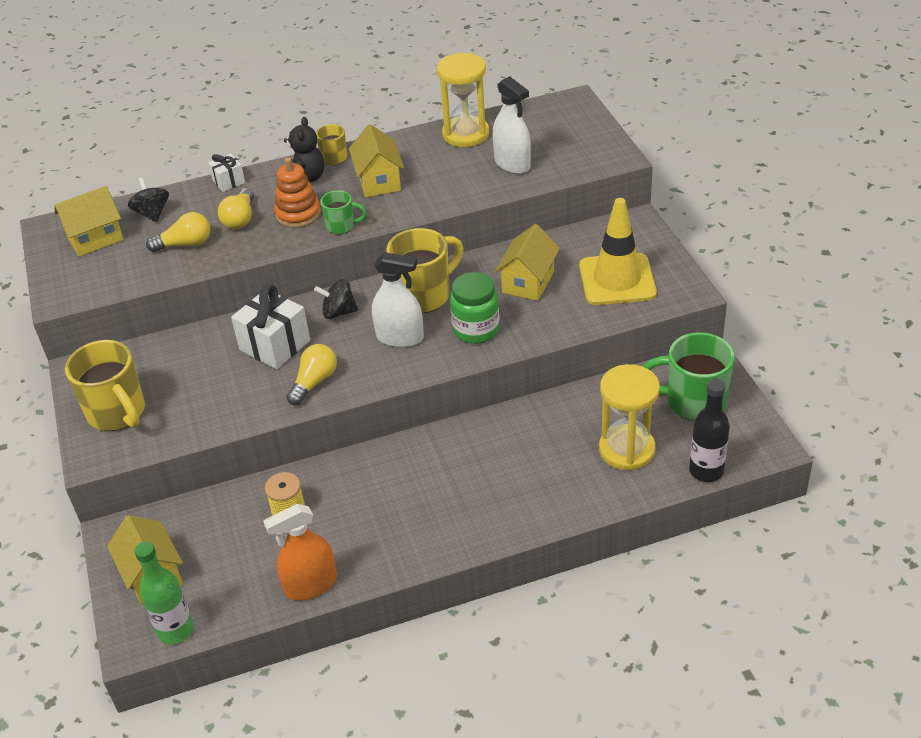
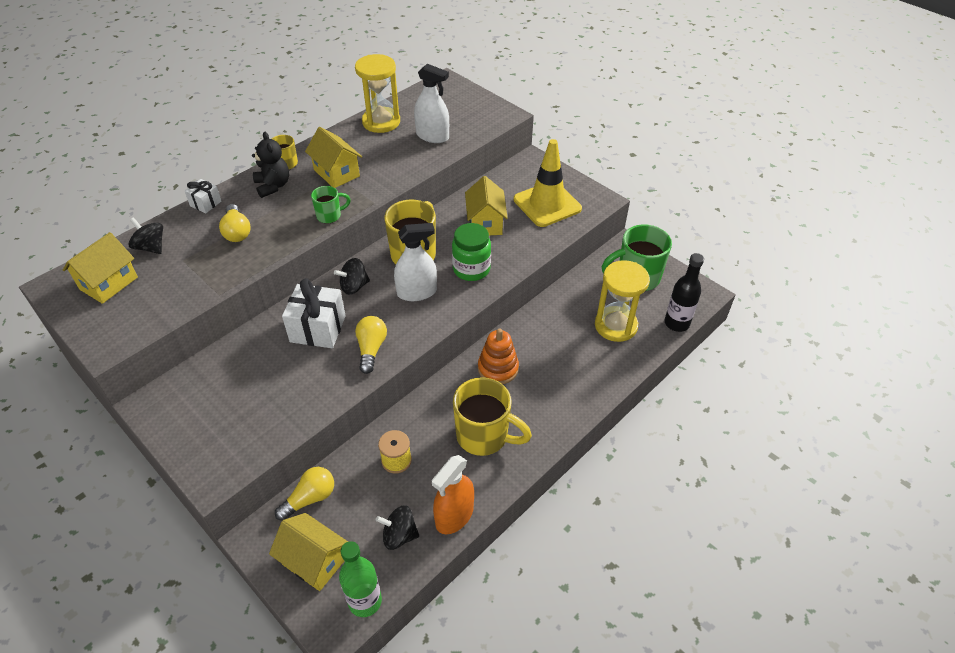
camera: 30 degrees left, 5 degrees up
(118, 413) = (212, 432): yellow mug -> yellow mug (484, 436)
(185, 244) = (200, 266): yellow light bulb -> yellow light bulb (310, 498)
(245, 583) = (399, 535): none -> black spinning top
(298, 214) = (286, 215): orange stacking toy -> orange stacking toy (498, 368)

